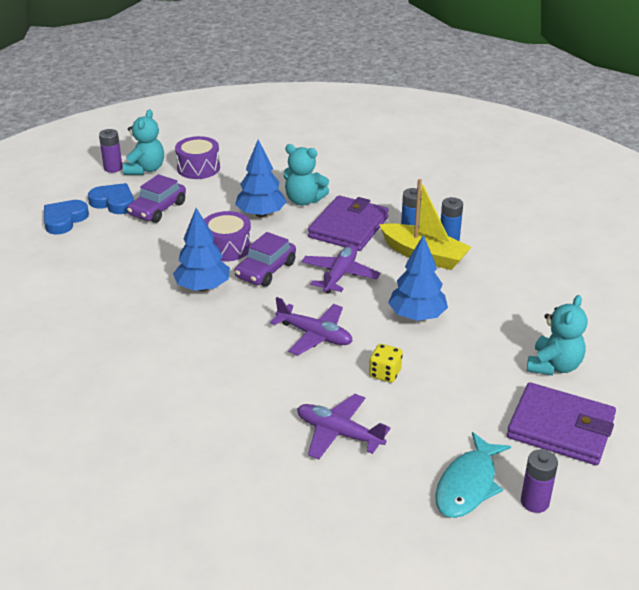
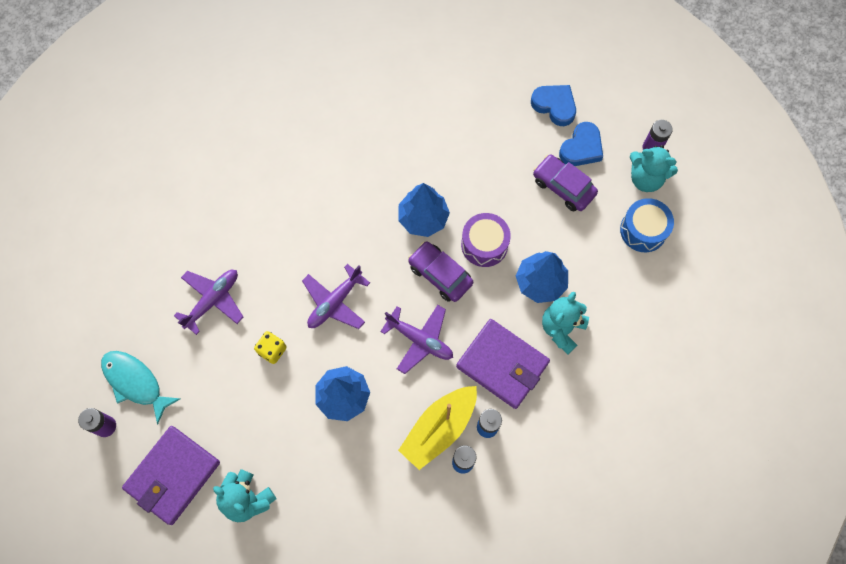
camera: 100 degrees right, 35 degrees up
(198, 168) = (643, 230): purple drum -> blue drum

